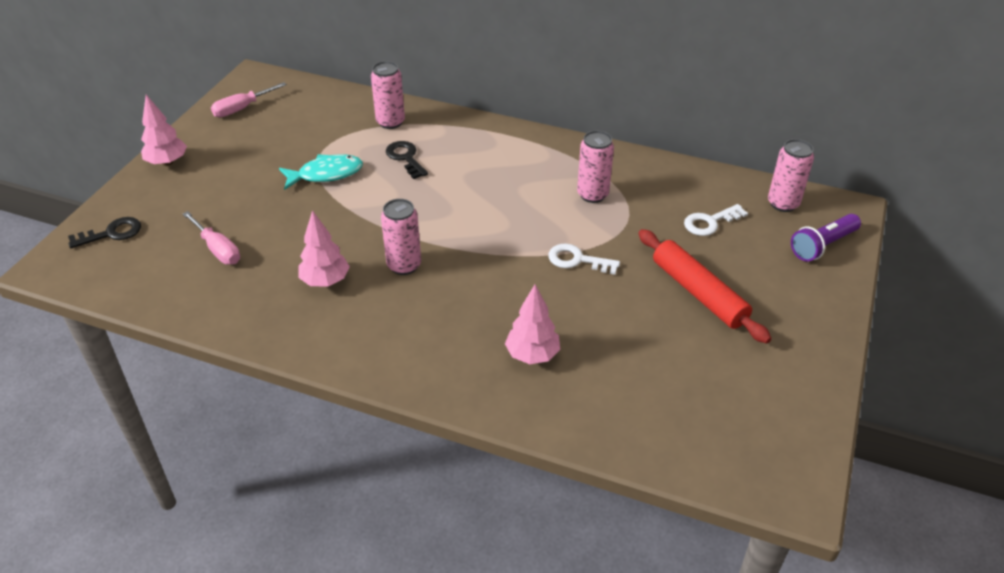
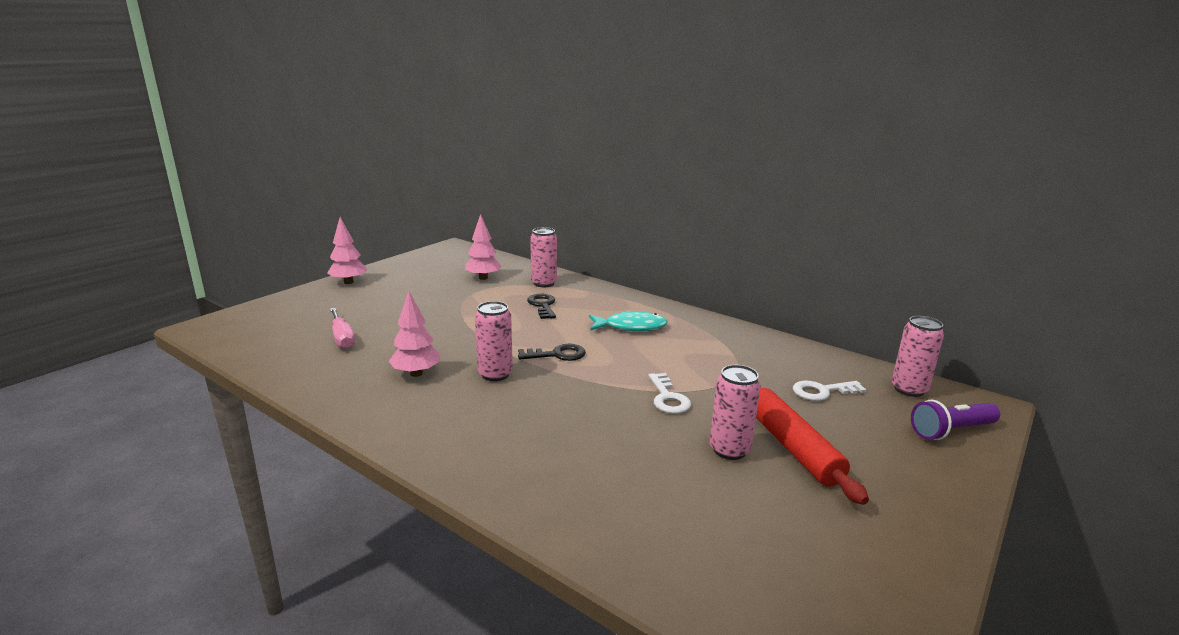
camera: 15 degrees right, 20 degrees down
(111, 233) = (268, 315): black key -> black key (557, 355)
(242, 108) = (430, 261): pink screwdriver -> none
(326, 174) = (468, 306): turquoise fish -> turquoise fish (631, 327)
(532, 355) = (582, 467): pink tree -> pink tree (483, 278)
(577, 260) = (668, 398): white key -> white key turned 135 degrees counterclockwise
(592, 195) = (704, 353): pink can -> pink can (729, 450)

